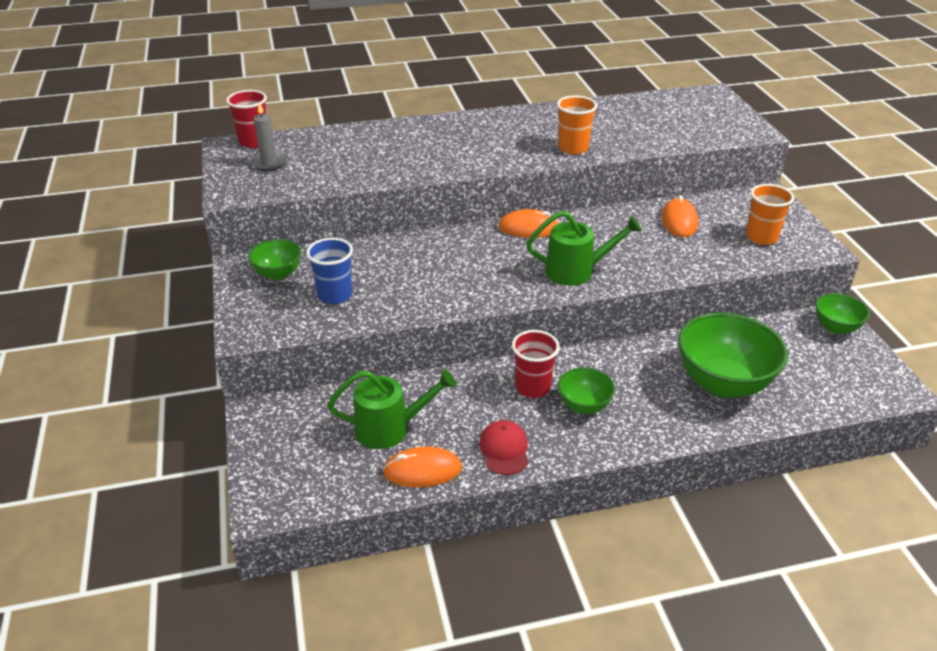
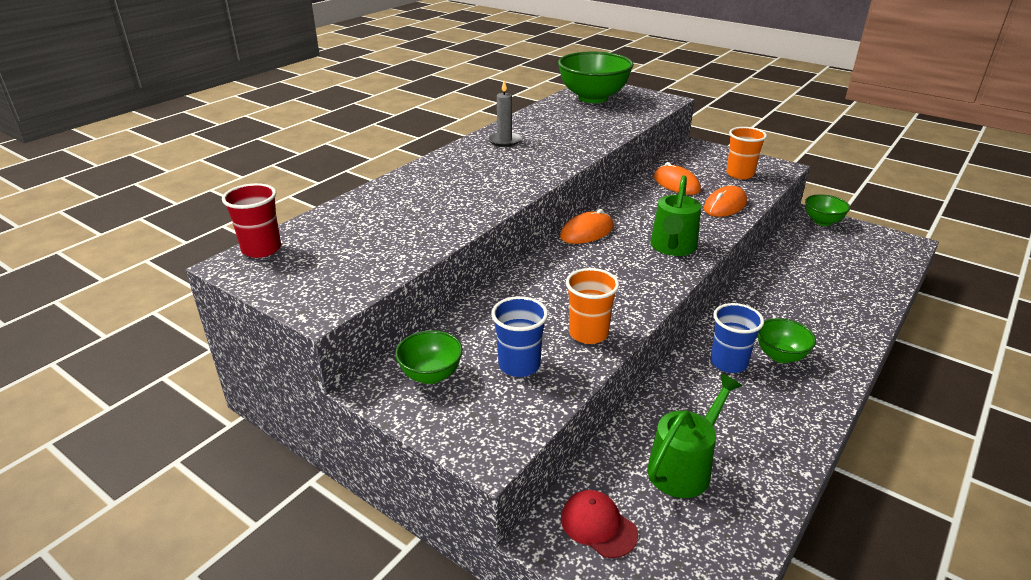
camera: 40 degrees left, 5 degrees down
(269, 163) = (315, 262): grey candle -> grey candle (504, 141)
(422, 470) = (762, 485): orange mouse -> orange mouse (725, 205)
(504, 450) = (787, 425): red cap -> red cap (598, 526)
(532, 387) = (728, 363): red cup -> blue cup
(573, 148) = (570, 149): orange cup -> orange cup (588, 333)
(577, 271) = (672, 248): green watering can -> green watering can turned 150 degrees clockwise
(723, 383) = (826, 289): green bowl -> green bowl (593, 98)

